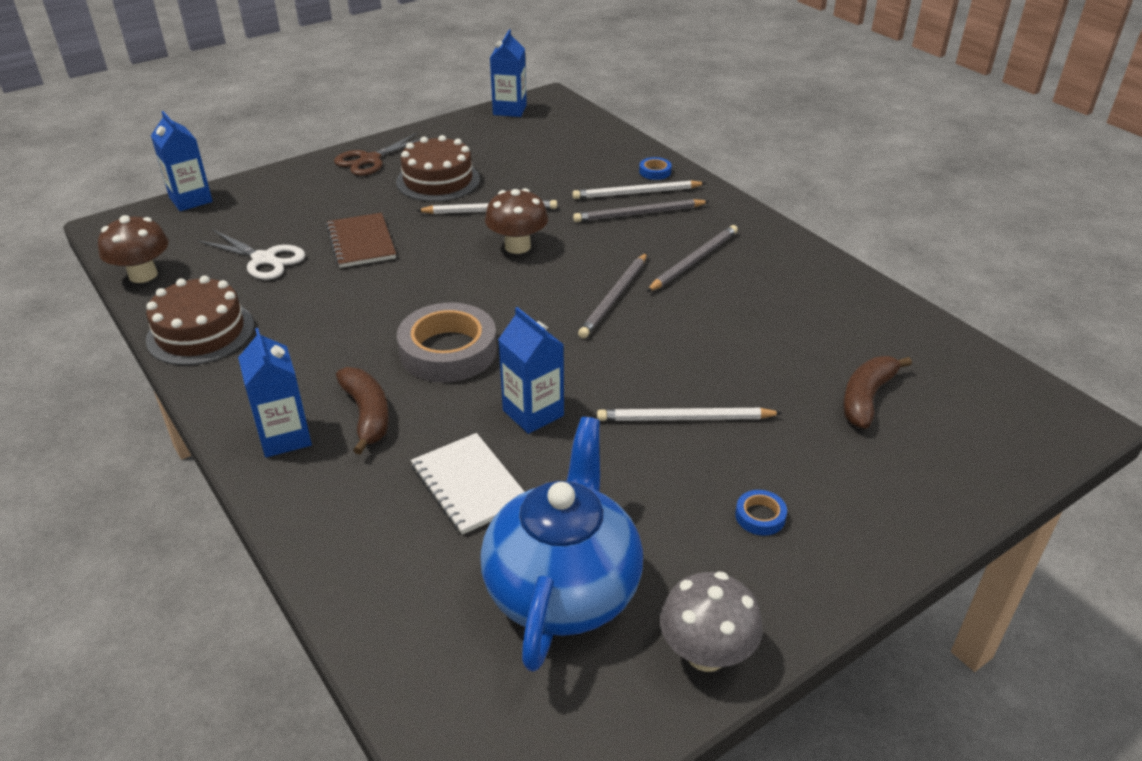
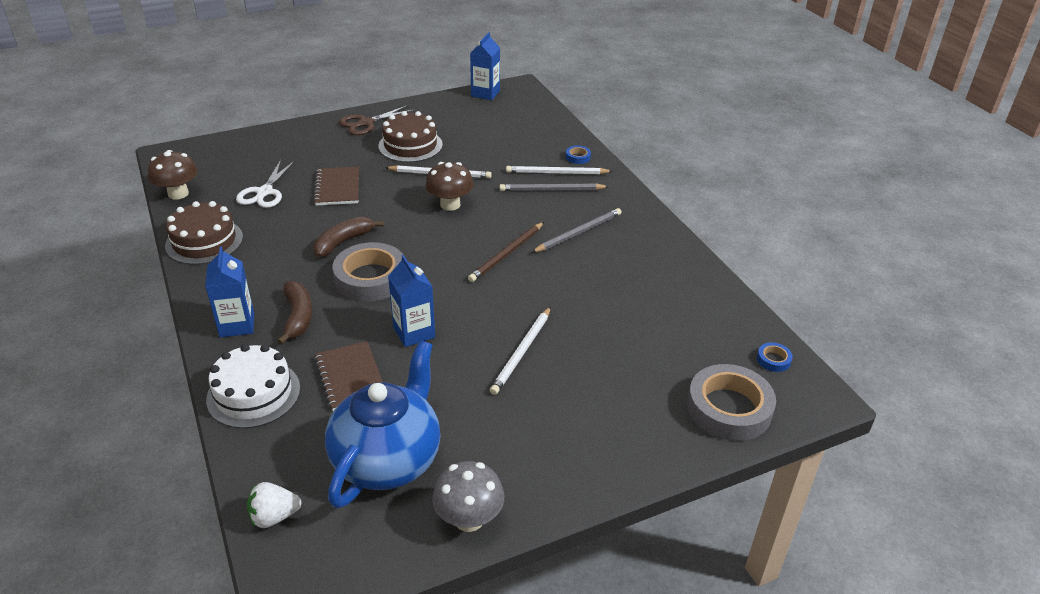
camera: 10 degrees right, 0 degrees up
(191, 200) = (228, 140): blue carton -> none
(264, 259) = (264, 192): white scissors -> white scissors turned 60 degrees clockwise
(341, 528) = (253, 393): none -> white cake
(432, 698) = (274, 516): none -> white strawberry
(469, 485) = (350, 377): white notebook -> brown notebook
(614, 298) = (506, 254): grey pencil -> brown pencil
(684, 418) = (521, 352): white pencil -> white pencil turned 75 degrees counterclockwise
(760, 516) = (547, 431): blue tape -> blue tape (773, 360)
(866, 398) = (665, 356): brown banana -> brown banana (343, 242)
(973, 451) = (729, 408): none -> grey tape

